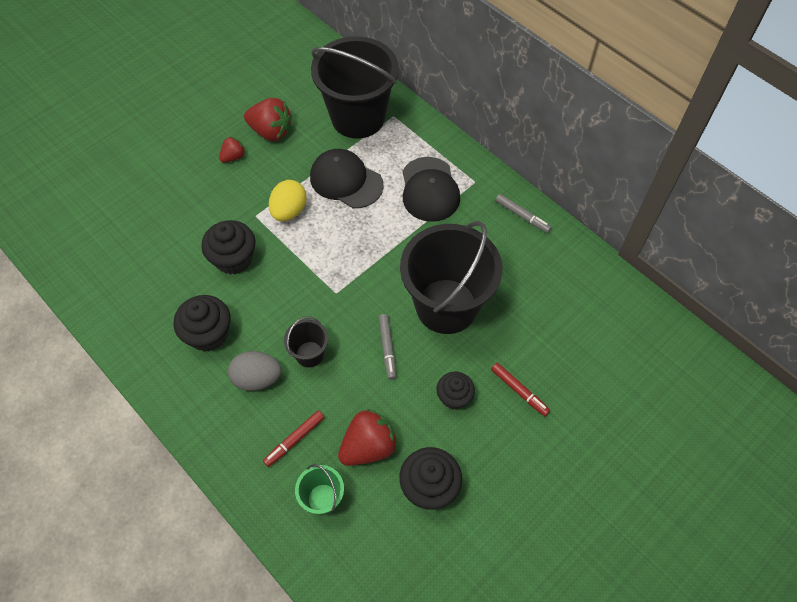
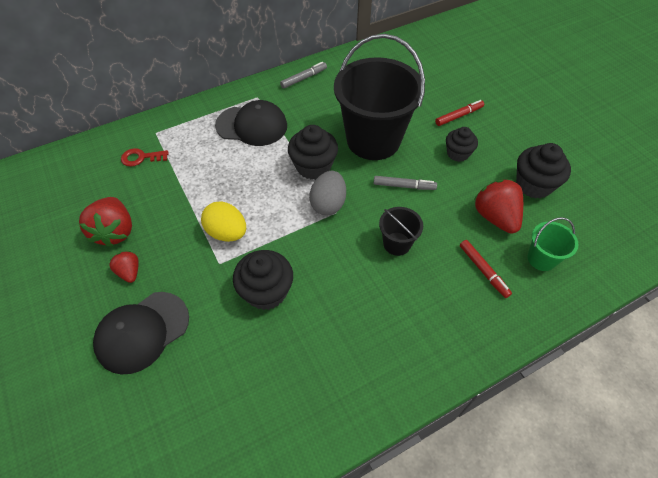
camera: 75 degrees left, 5 degrees down
(208, 334) = (352, 329): black cupcake -> black cupcake (313, 166)
(257, 378) = (414, 291): grey egg -> grey egg (328, 204)
(271, 131) = (115, 231): red strawberry -> red strawberry turned 135 degrees clockwise
(346, 181) = (213, 181): black cap -> black cap (142, 332)
(358, 117) = (141, 158): black bucket -> red key

